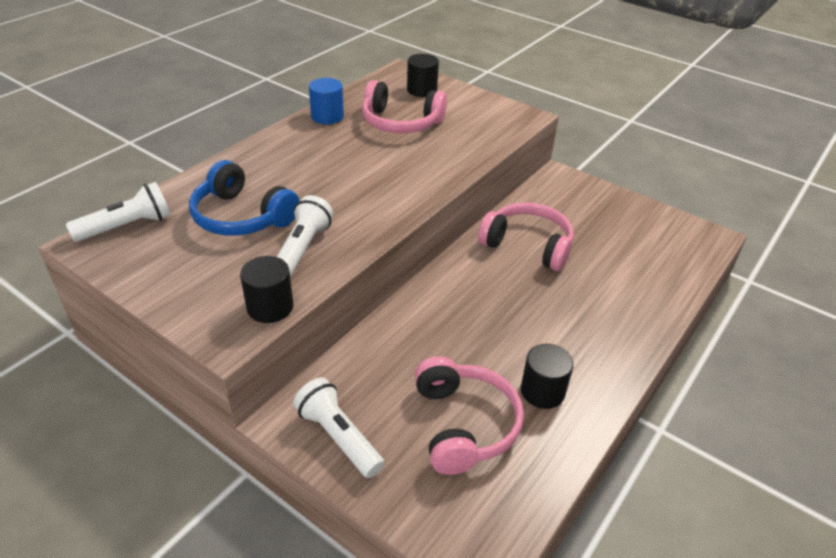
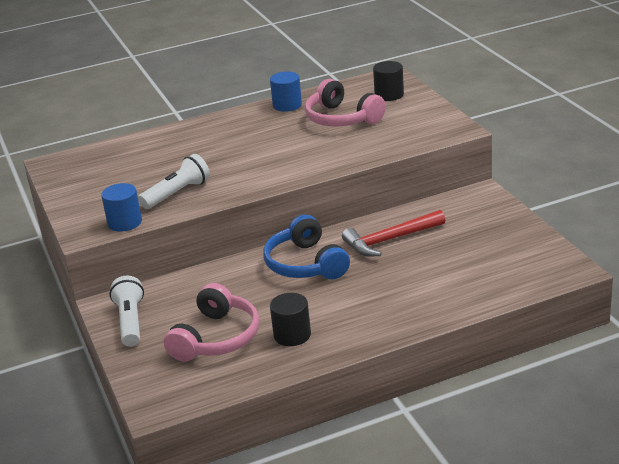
camera: 35 degrees right, 10 degrees down
(127, 226) = (82, 158): white flashlight -> none
(241, 217) = (157, 165): blue headphones -> blue headphones (305, 264)
(270, 307) = (125, 222): black cylinder -> blue cylinder
(528, 245) = (390, 240): pink headphones -> red hammer

